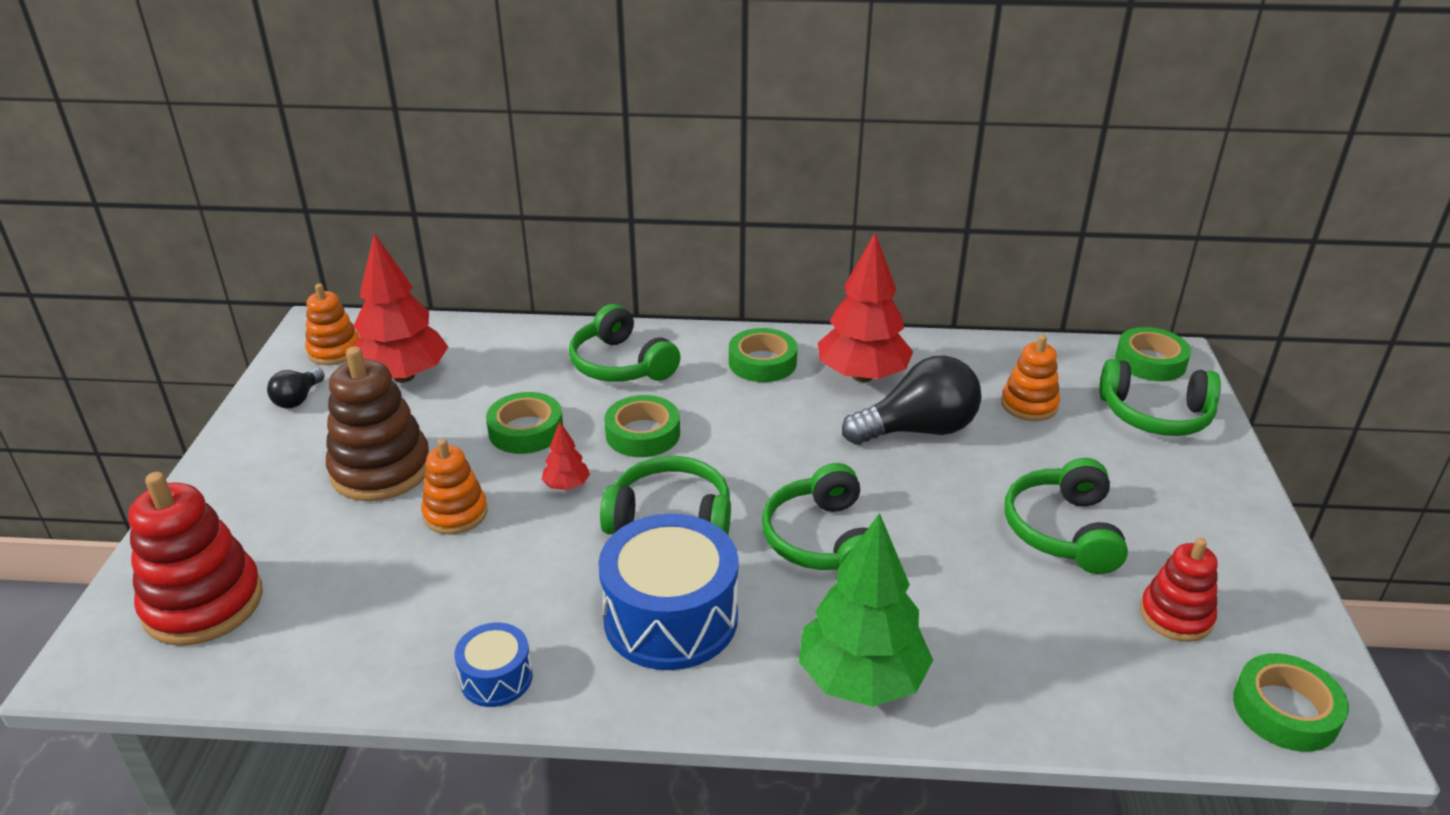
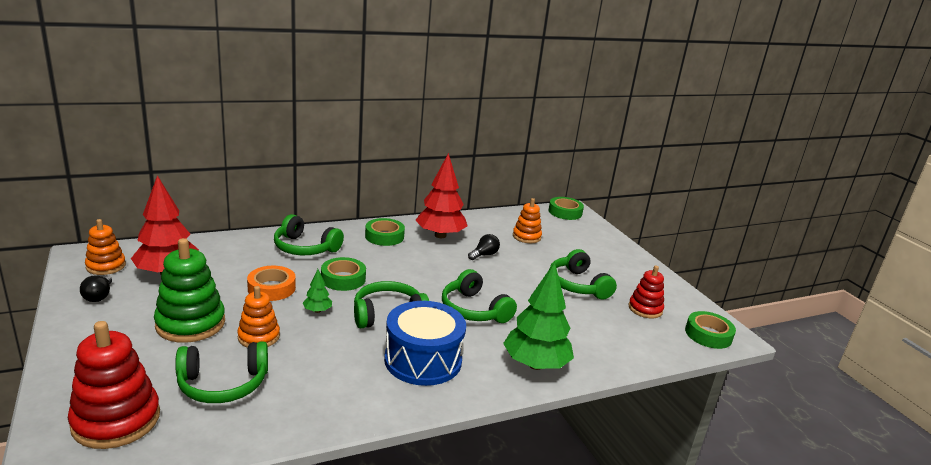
camera: 30 degrees left, 10 degrees down
(381, 470) = (190, 324): brown stacking toy -> green stacking toy
(496, 678) = (347, 411): blue drum -> none
(526, 430) = (271, 288): green tape -> orange tape
(566, 485) = (317, 311): red tree -> green tree
(918, 430) = (484, 255): black light bulb -> black light bulb, size x0.50
(1155, 415) = (582, 233): green headphones -> green headphones (223, 384)

